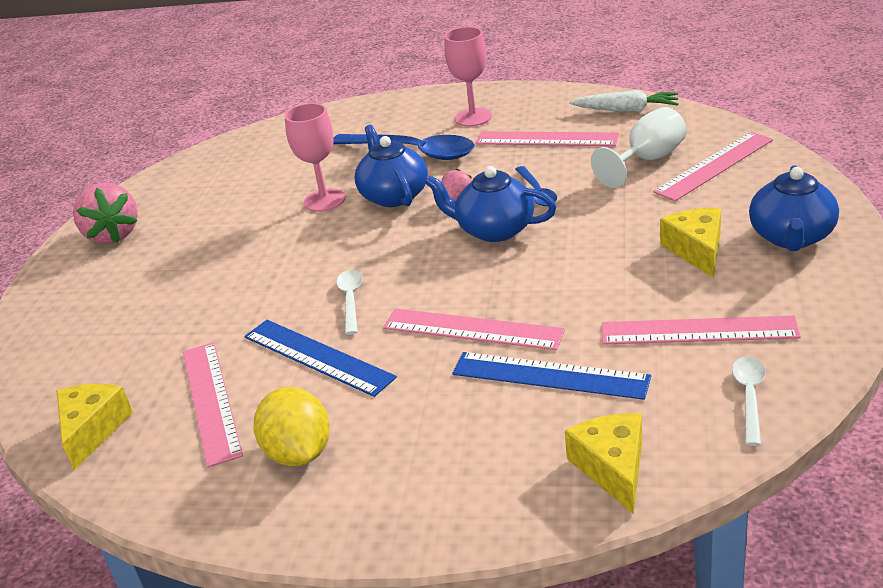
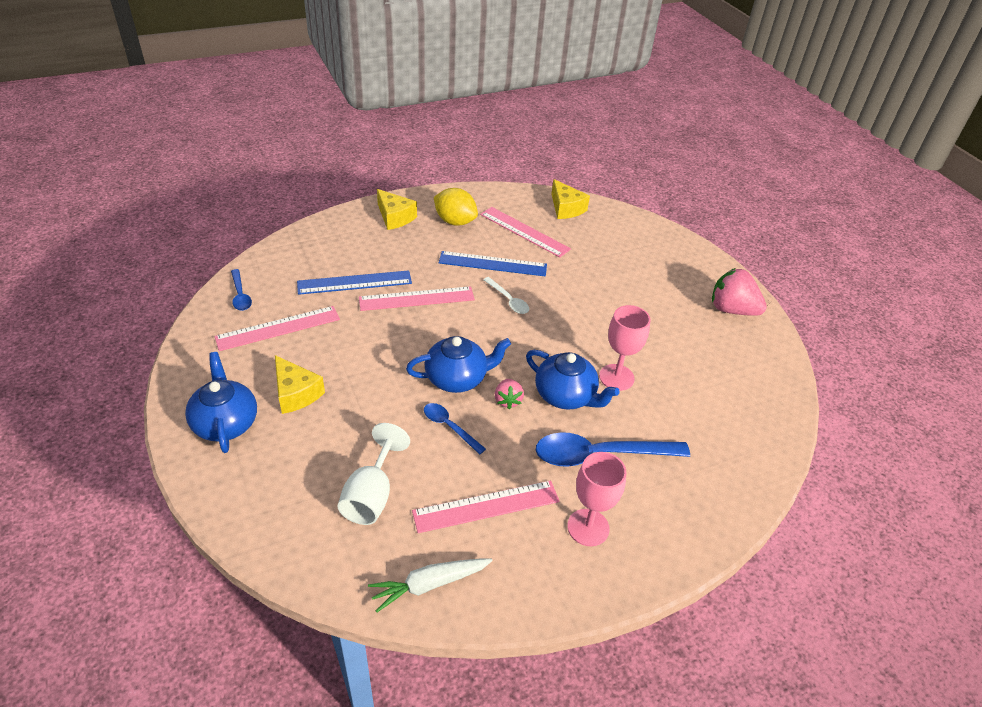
camera: 140 degrees right, 10 degrees up
(612, 468) = (301, 248): yellow cheese -> yellow cheese (395, 217)
(714, 166) = (305, 501): pink ruler -> none
(749, 397) = (240, 295): white spoon -> blue spoon

